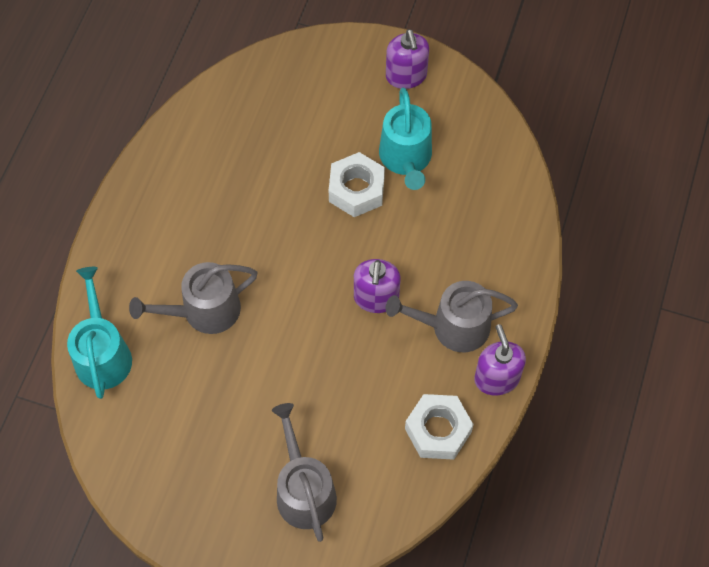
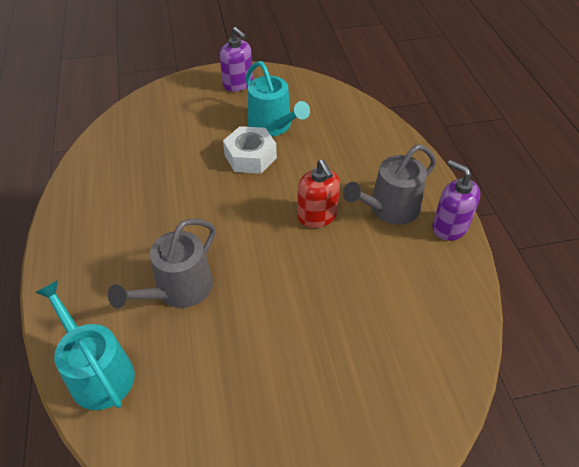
camera: 30 degrees left, 15 degrees down
(304, 491) = (369, 392): grey watering can -> none
(376, 298) = (317, 216): purple soap dispenser -> red soap dispenser
(438, 430) = (439, 284): white nut -> none

